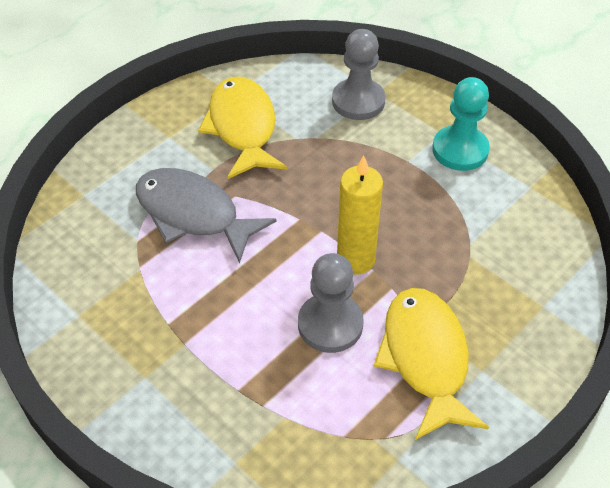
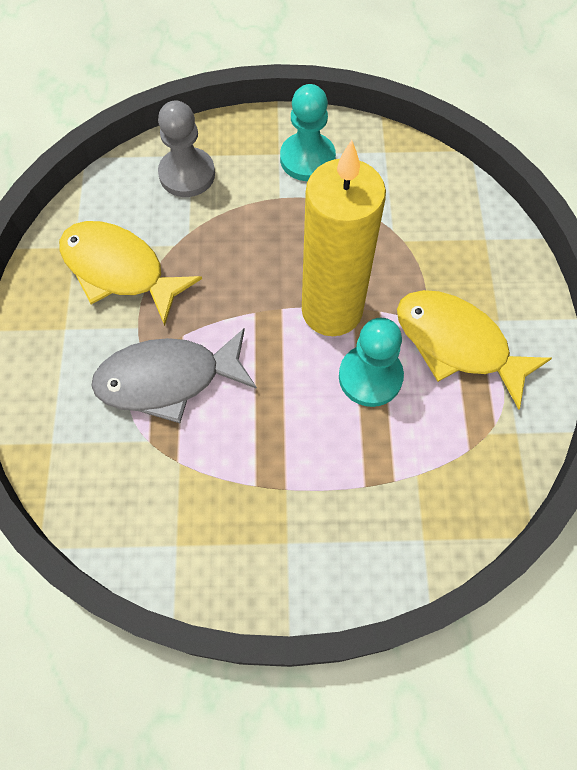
camera: 45 degrees left, 15 degrees up
(330, 324) = (370, 377): grey pawn -> turquoise pawn
(355, 260) = (332, 310): yellow candle -> yellow candle, size x1.60

